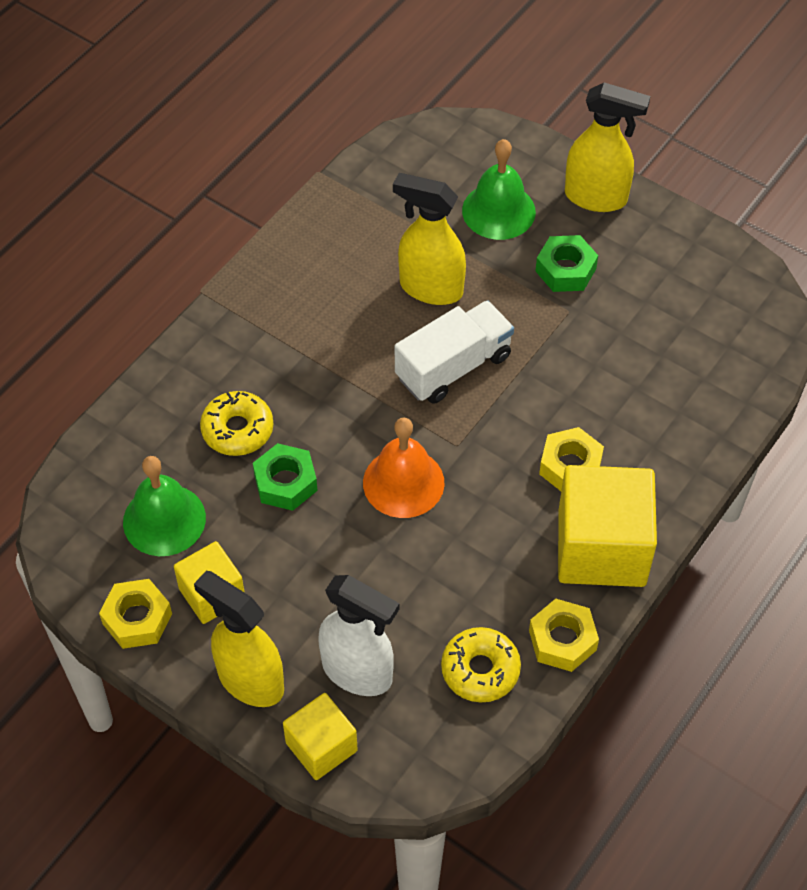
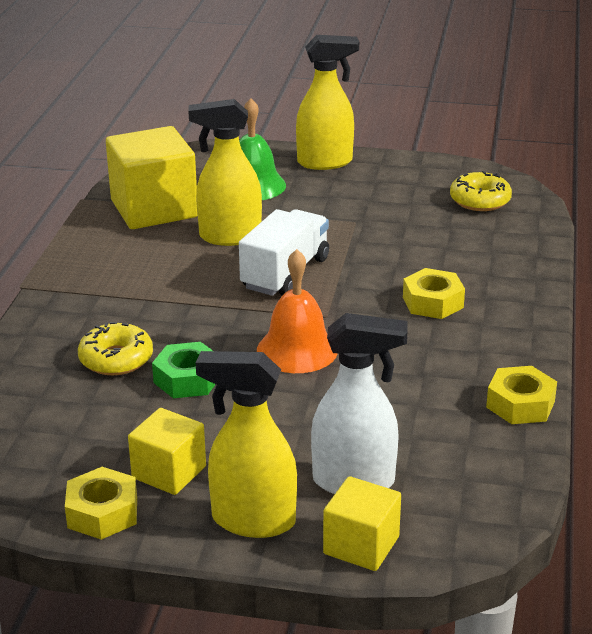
camera: 25 degrees left, 25 degrees down
(164, 520) = (83, 436): green bell -> none
(480, 670) = (466, 445): yellow donut -> yellow donut (480, 200)
(565, 270) = (334, 202): green nut -> none
(601, 548) = (501, 340): yellow cube -> yellow cube (154, 209)

